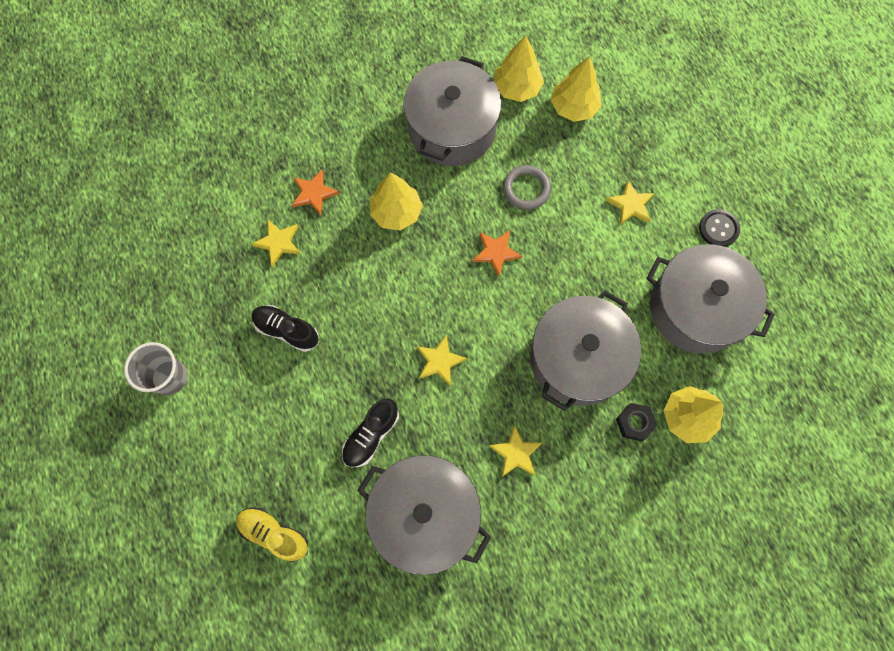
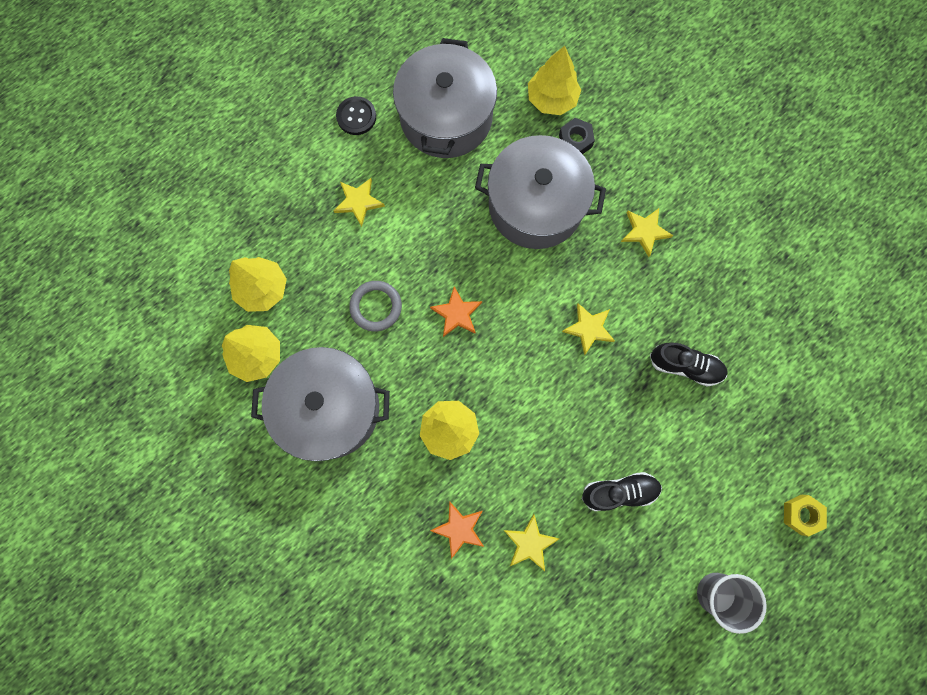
camera: 110 degrees left, 5 degrees up
(196, 483) = (801, 514): none -> yellow nut
(274, 533) = (810, 419): yellow shoe -> none
(287, 330) = (619, 492): black shoe -> black shoe turned 105 degrees counterclockwise
(425, 514) = (732, 291): grey pot -> none

